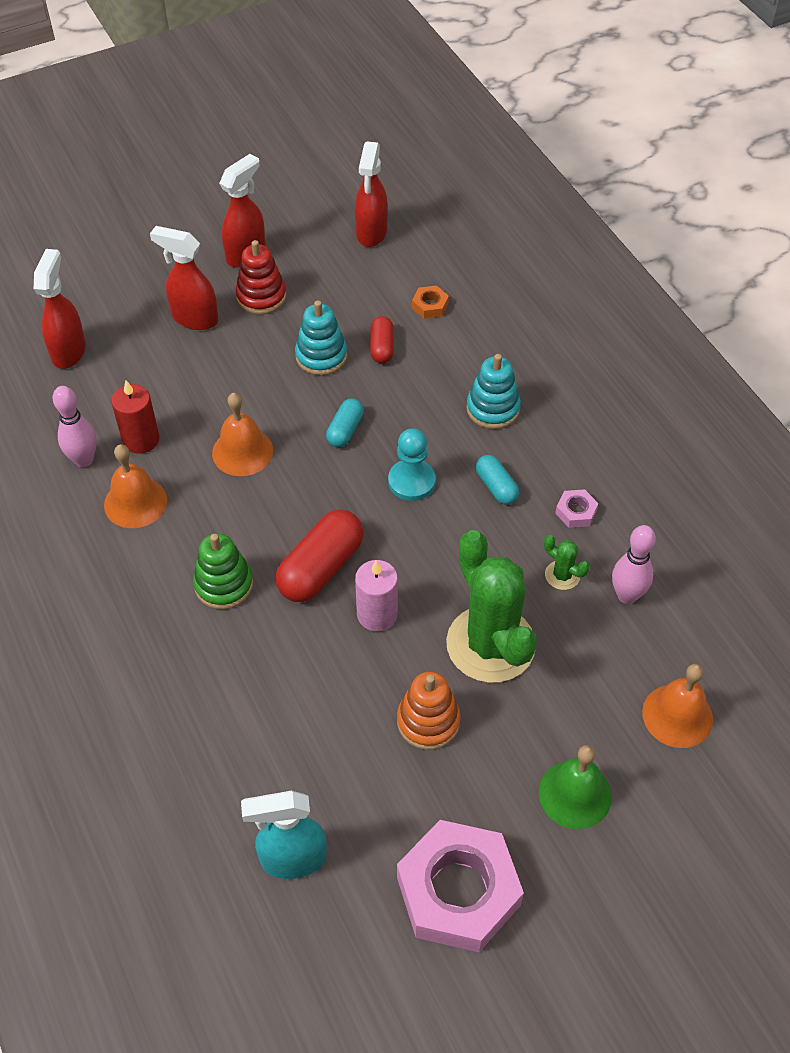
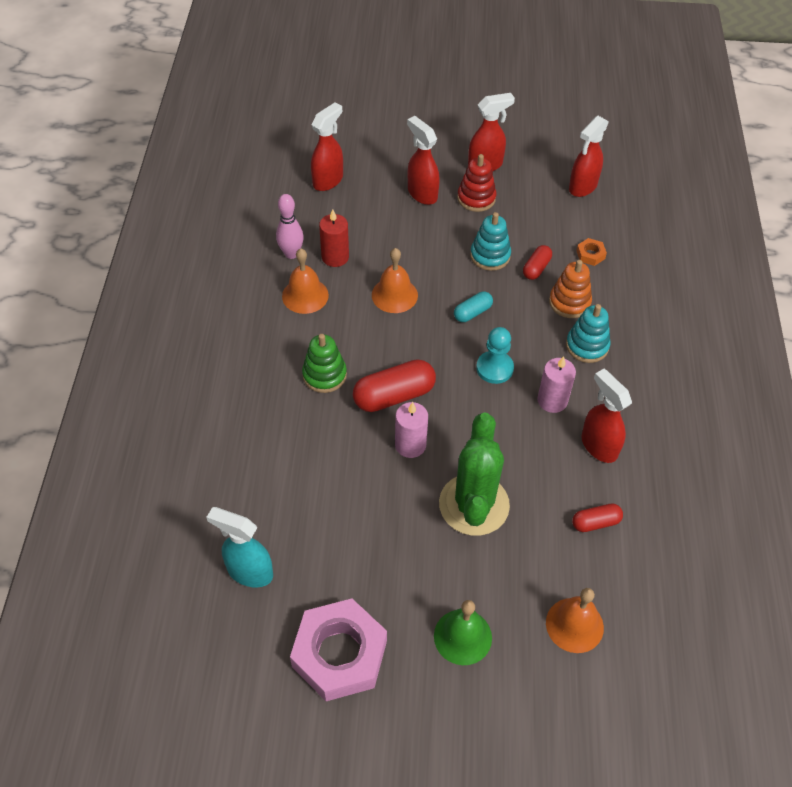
camera: 30 degrees right, 0 degrees up
(428, 721) = (396, 533): orange stacking toy -> orange stacking toy (569, 302)
(496, 487) = (552, 400): turquoise capsule -> pink candle
(562, 575) = (557, 484): green cactus -> none
(576, 512) = (598, 446): pink nut -> red spray bottle
(627, 595) = (595, 522): pink bowling pin -> red capsule

